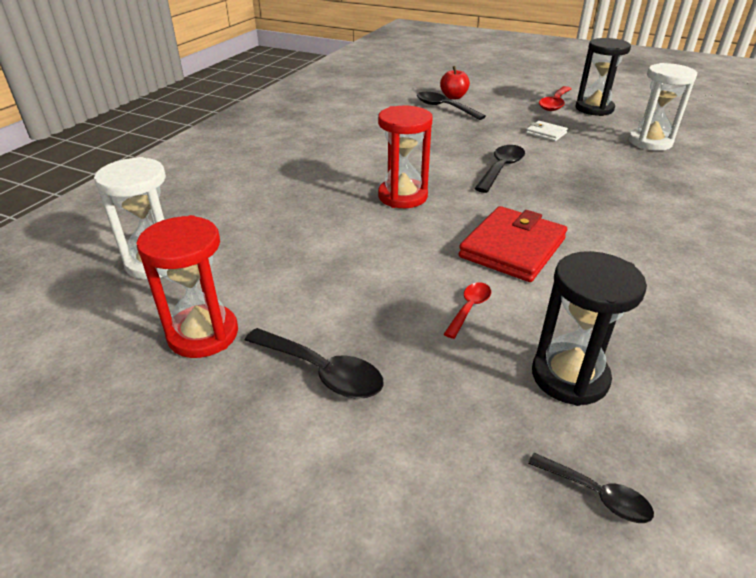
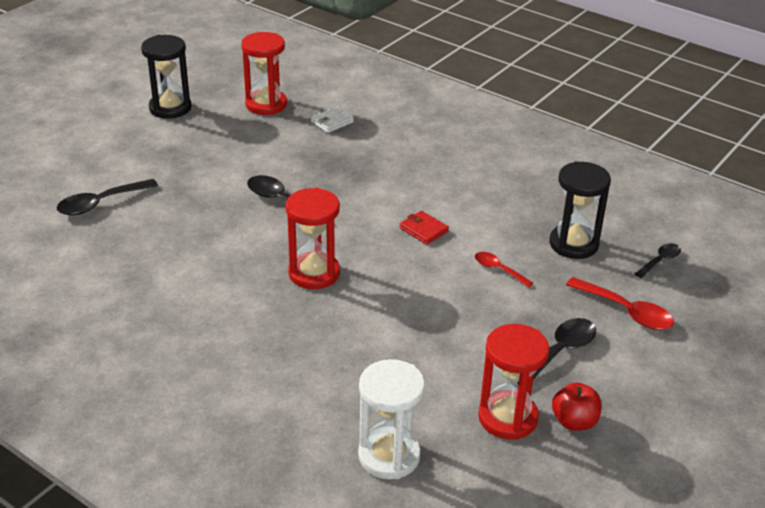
camera: 80 degrees left, 0 degrees up
(453, 97) = (70, 189): red apple -> red apple (574, 421)
(512, 248) = (423, 230): red wallet -> red wallet, size x0.49
(546, 133) = (214, 154): white wallet -> white wallet (332, 122)
(555, 104) = (140, 127): red spoon -> red spoon (626, 311)
(650, 142) = (266, 104): white hourglass -> red hourglass

